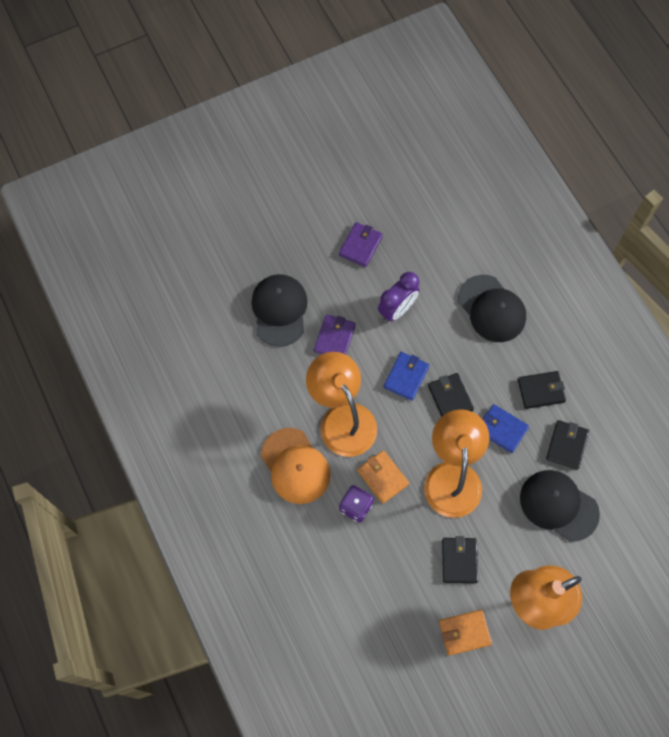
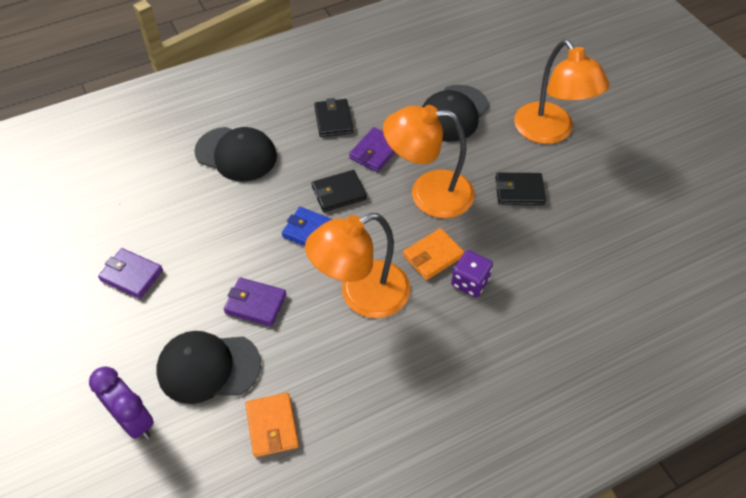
camera: 90 degrees left, 15 degrees down
(295, 466) = (424, 346): orange cap -> none
(397, 310) = (225, 239): purple clock -> purple clock (134, 421)
(464, 632) = (592, 189): orange wallet -> orange wallet (272, 426)
(491, 309) = (236, 154): black cap -> black cap turned 60 degrees clockwise
(502, 429) = (375, 152): blue wallet -> purple wallet
(567, 445) = (392, 104): black wallet -> none

